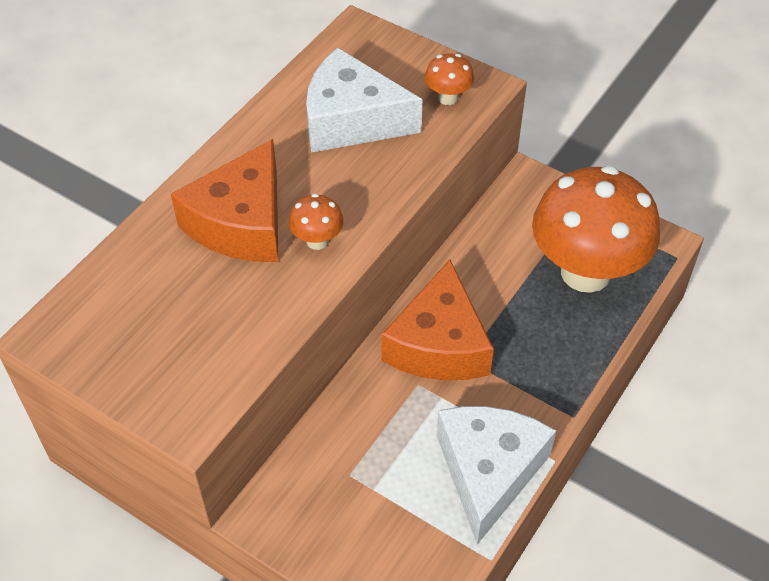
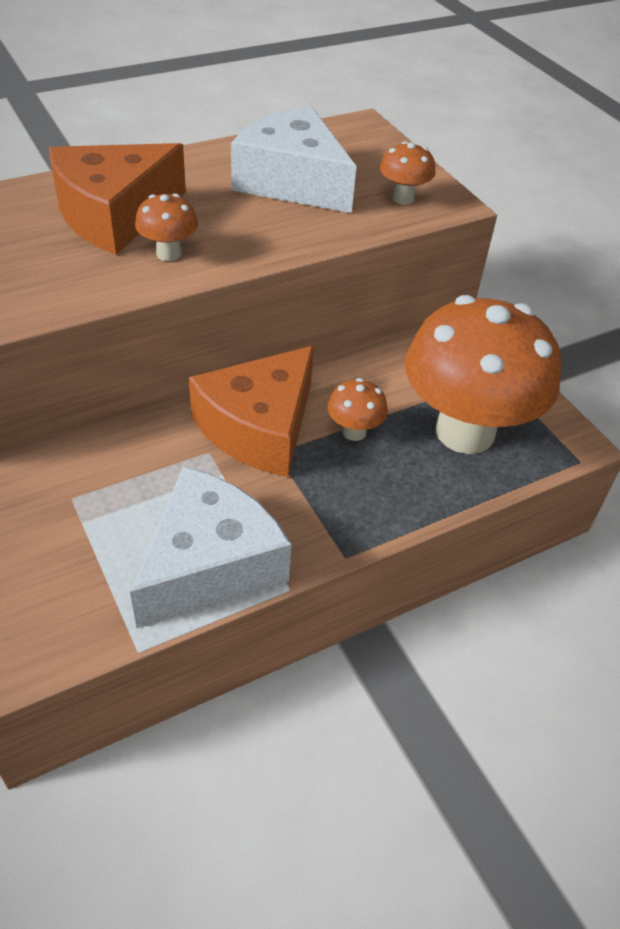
camera: 25 degrees right, 5 degrees down
(509, 312) = (354, 432): none -> orange mushroom

